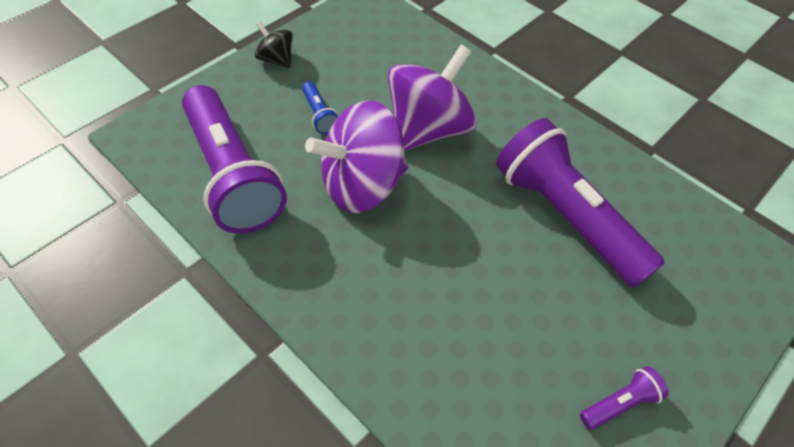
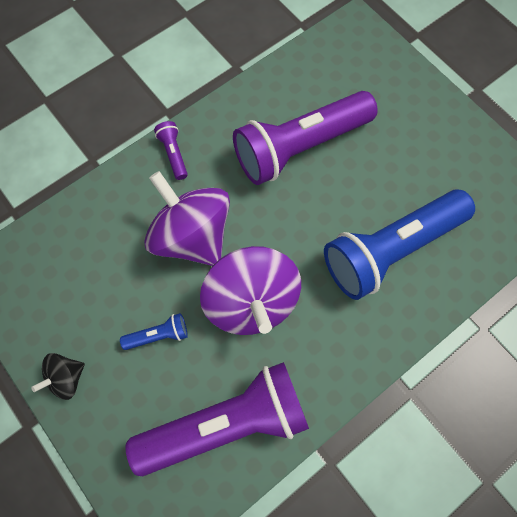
camera: 80 degrees left, 15 degrees up
(449, 324) = (391, 250): none -> blue flashlight
(619, 403) = (451, 153): purple flashlight -> purple flashlight (173, 154)

